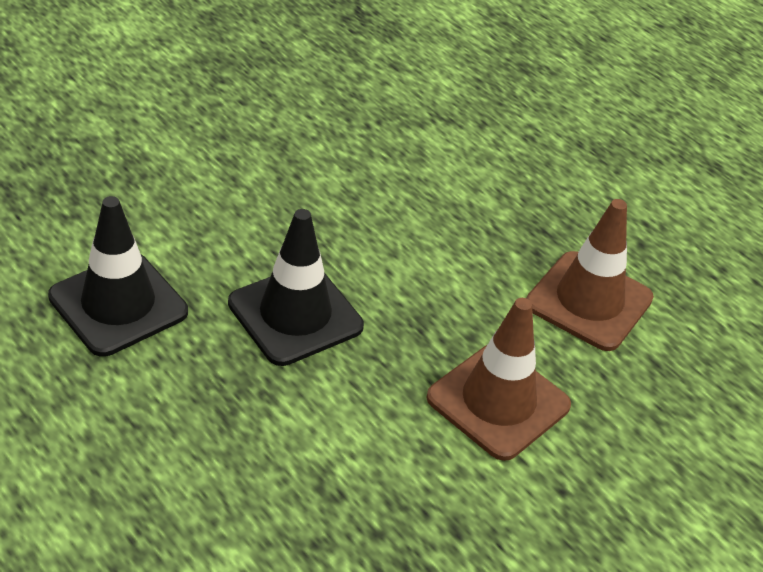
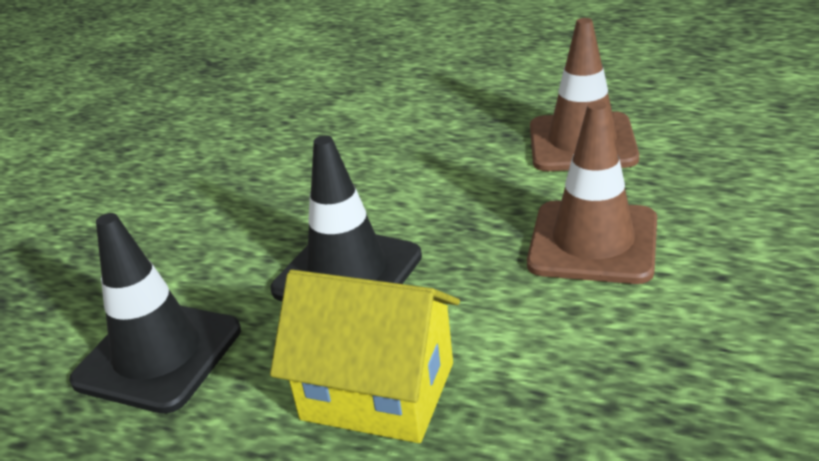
camera: 20 degrees left, 10 degrees down
(238, 425) = (378, 391): none -> yellow house

